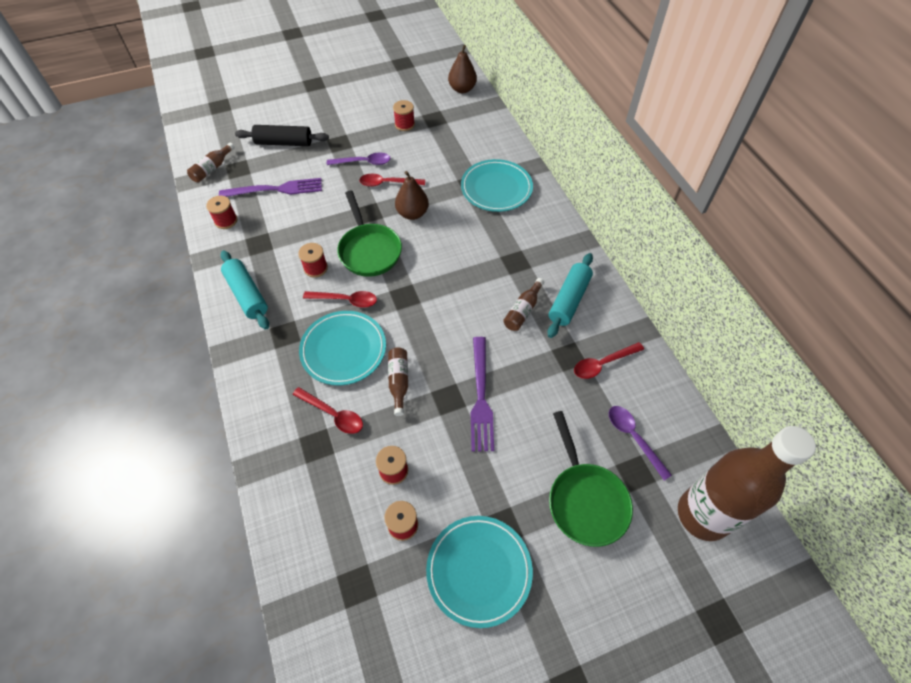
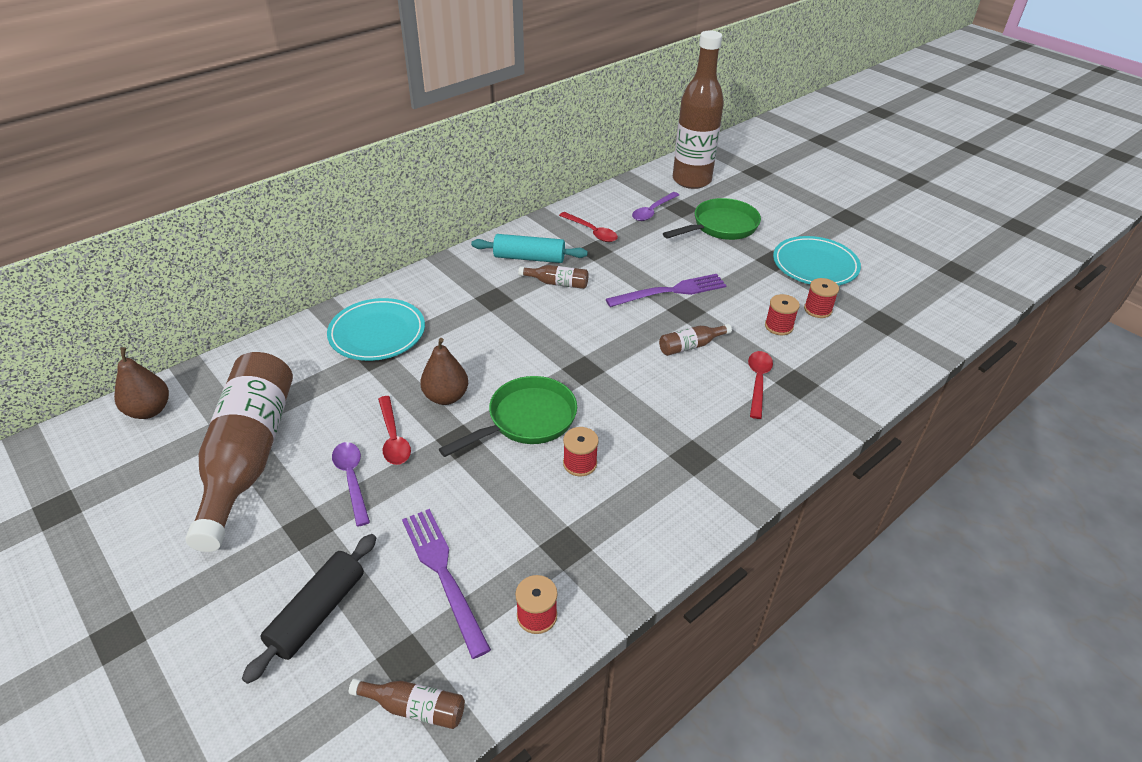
camera: 110 degrees left, 15 degrees down
(247, 294) = (659, 521): turquoise rolling pin -> none
(284, 143) = (318, 612): black rolling pin -> black rolling pin turned 45 degrees clockwise
(343, 349) = (681, 398): turquoise plate -> none
(346, 300) = (614, 417): red spoon -> none
(404, 124) = (249, 456): red spool -> brown bottle

